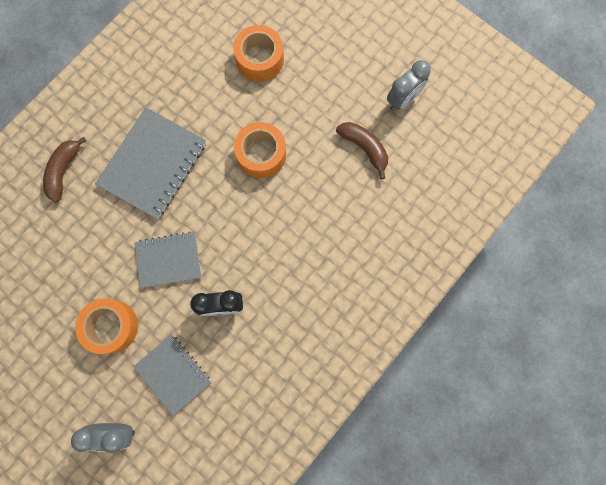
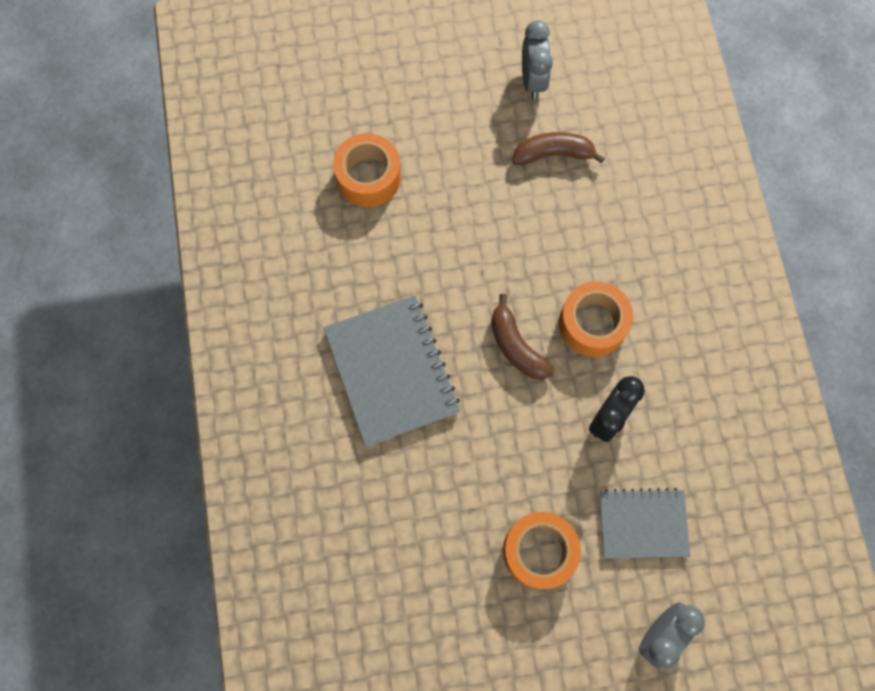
camera: 50 degrees left, 5 degrees down
(64, 171) = (316, 471): brown banana -> brown banana (516, 346)
(169, 260) = (513, 435): grey notebook -> none
(261, 154) = (475, 255): orange tape -> orange tape (592, 324)

